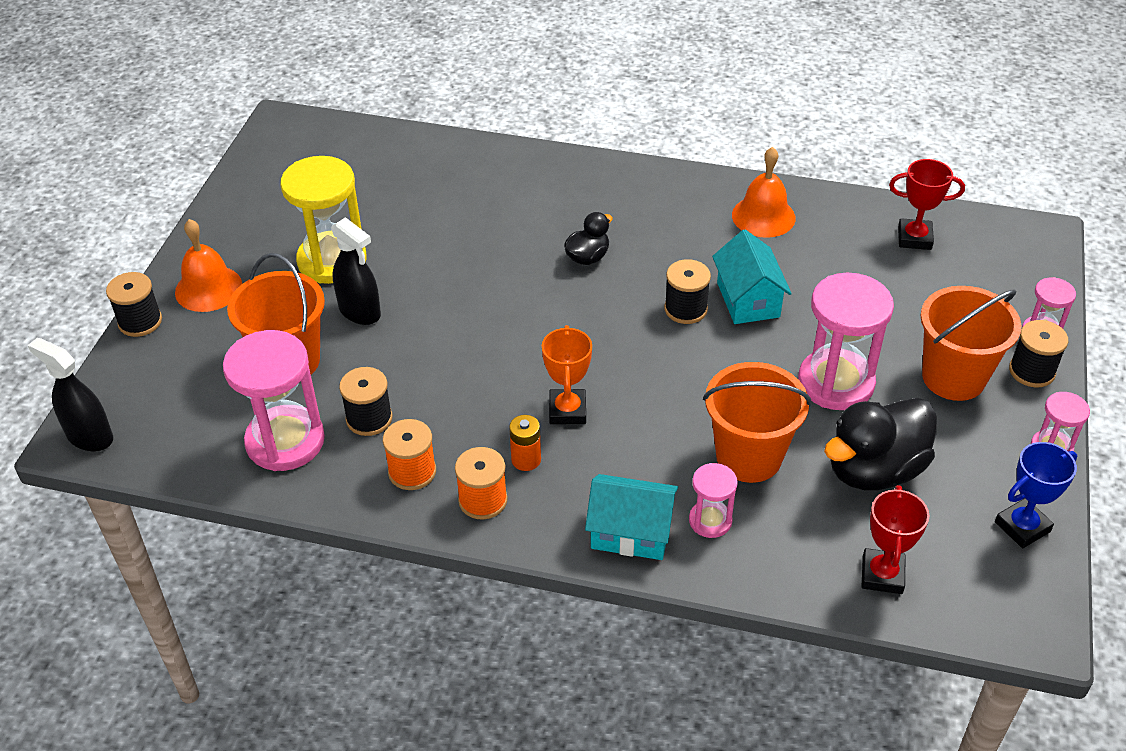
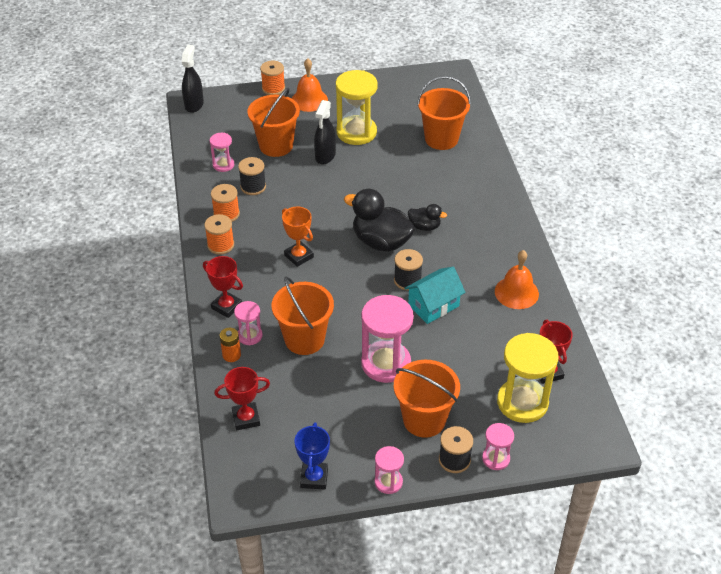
camera: 65 degrees right, 0 degrees up
(140, 322) = (273, 88): black spool -> orange spool
(285, 441) = (223, 165): pink hourglass -> pink hourglass, size x0.52
(417, 181) = (441, 139): none -> orange bucket
(526, 459) = (255, 252): orange battery -> orange battery (231, 355)
(567, 410) = (299, 256): orange trophy -> orange trophy turned 75 degrees clockwise
(631, 532) = (226, 306): turquoise house -> red trophy
(874, 470) = (324, 397): black duck -> black duck (381, 242)
(956, 277) = (522, 402): none -> yellow hourglass
(1022, 527) = (314, 478): blue trophy -> blue trophy turned 60 degrees clockwise

